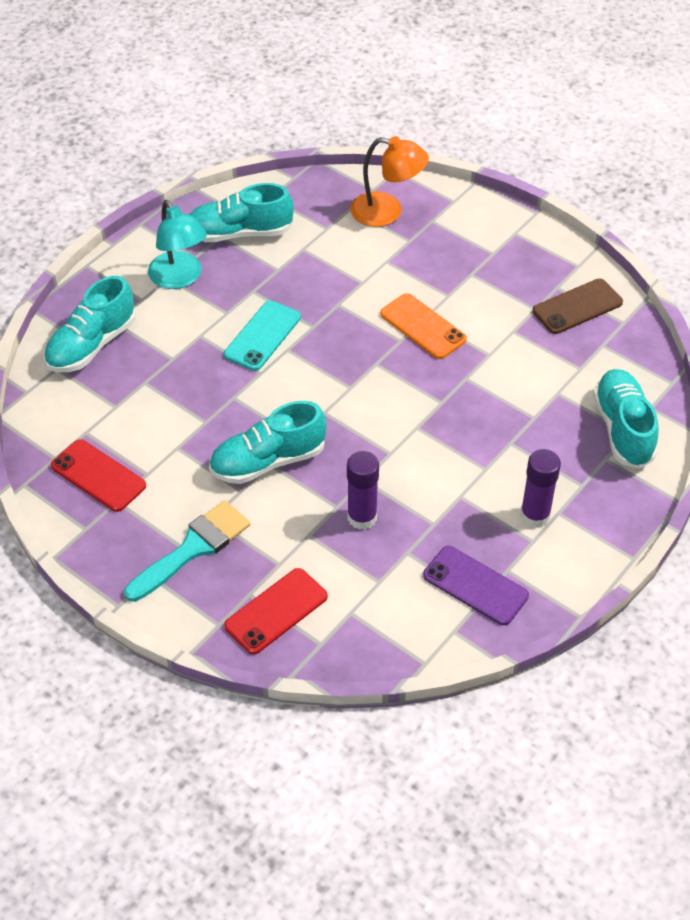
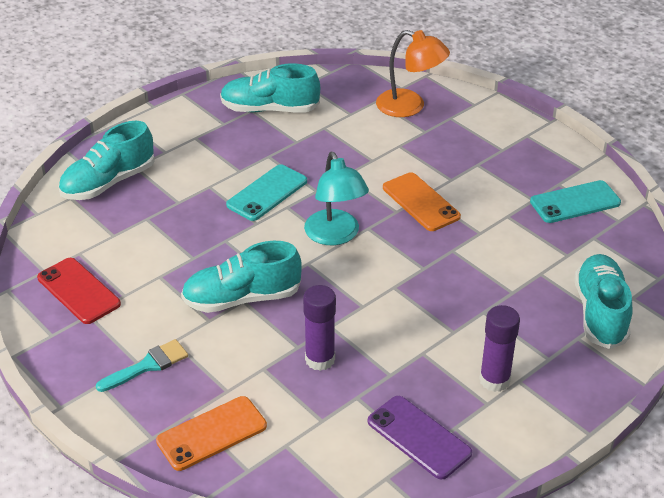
camera: 10 degrees right, 10 degrees down
(179, 278) = (205, 139): turquoise lamp -> turquoise lamp (335, 236)
(193, 548) = (148, 365): turquoise brush -> turquoise brush, size x0.66
(276, 611) = (212, 433): red phone -> orange phone
(577, 307) = (575, 202): brown phone -> turquoise phone

